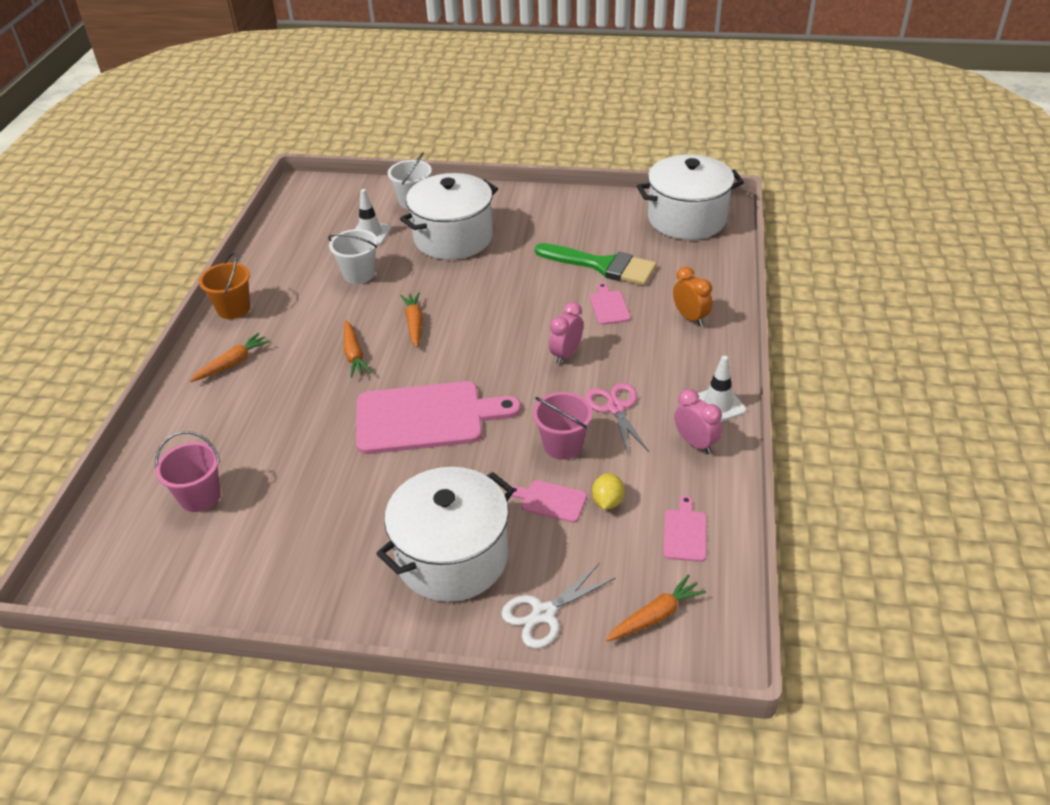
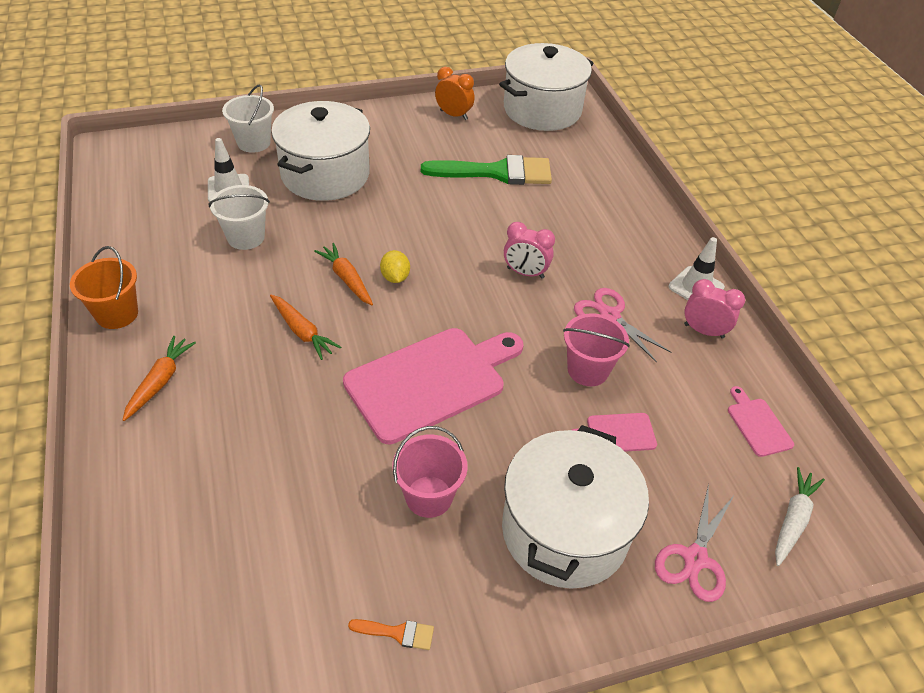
camera: 30 degrees left, 5 degrees up
(200, 496) = (228, 563): pink bucket -> pink bucket (429, 496)
(280, 581) = (397, 633): none -> orange brush
(544, 613) = (695, 558): white scissors -> pink scissors
(566, 354) = (525, 273): pink clock -> pink clock turned 75 degrees counterclockwise
(607, 501) = (669, 416): yellow lemon -> yellow lemon (395, 277)
(609, 306) = (531, 212): pink cutting board -> none
(655, 616) = (793, 520): orange carrot -> white carrot
(690, 317) = (612, 207): orange clock -> orange clock (453, 115)

